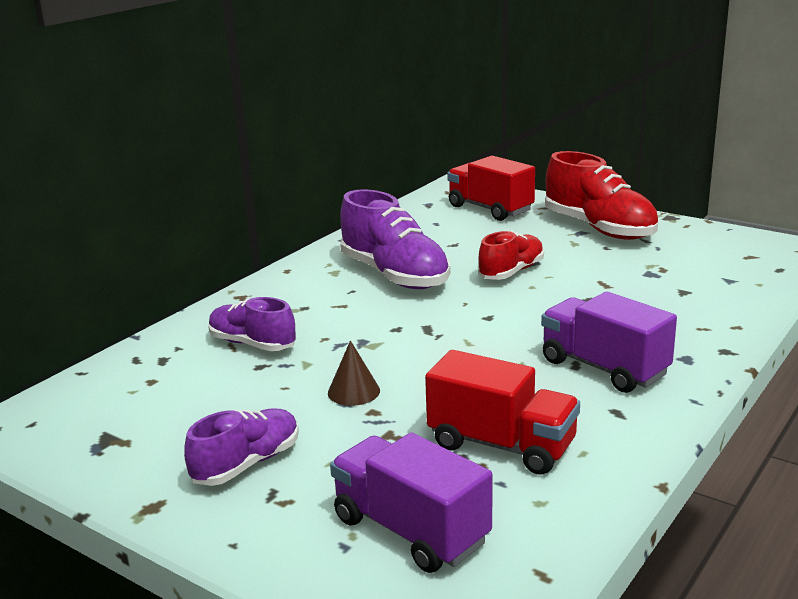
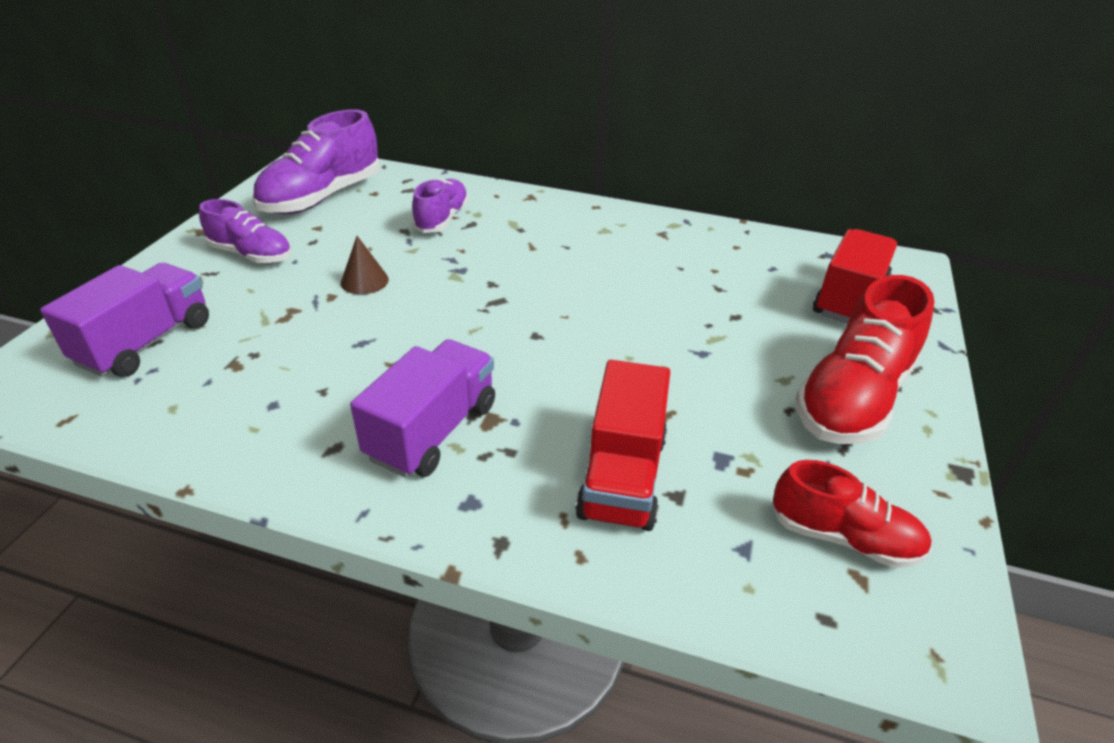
camera: 70 degrees right, 15 degrees up
(394, 275) = (613, 263): purple shoe -> purple shoe (322, 197)
(502, 445) = (270, 374): red truck -> red truck (622, 476)
(511, 272) = (662, 337): red shoe -> red shoe (843, 537)

